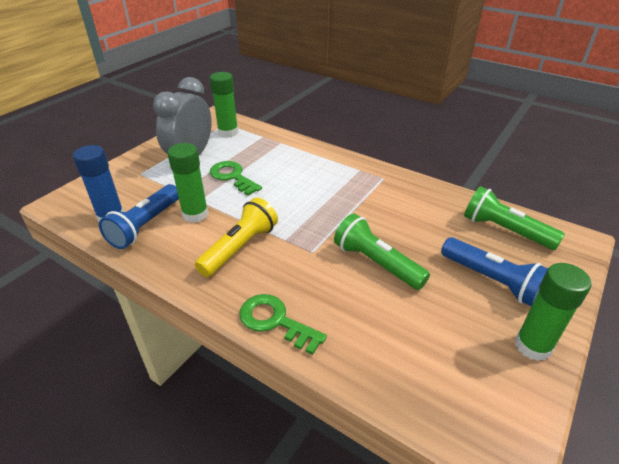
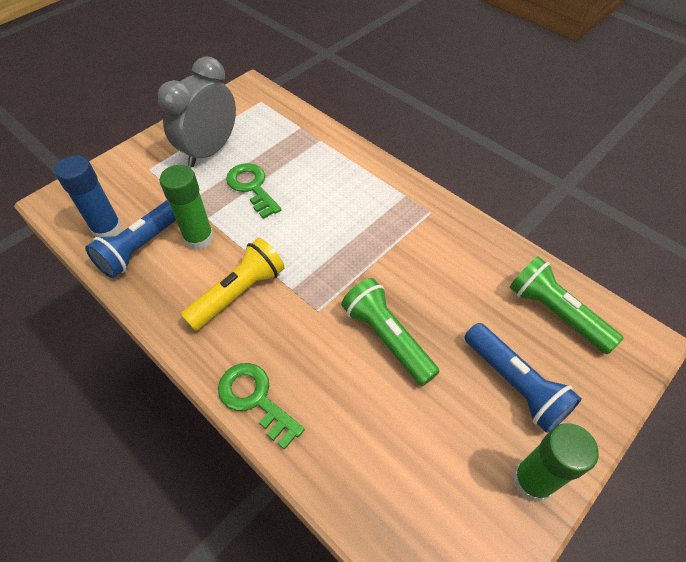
camera: 10 degrees right, 15 degrees up
(228, 132) = (261, 116): green glue stick -> none

